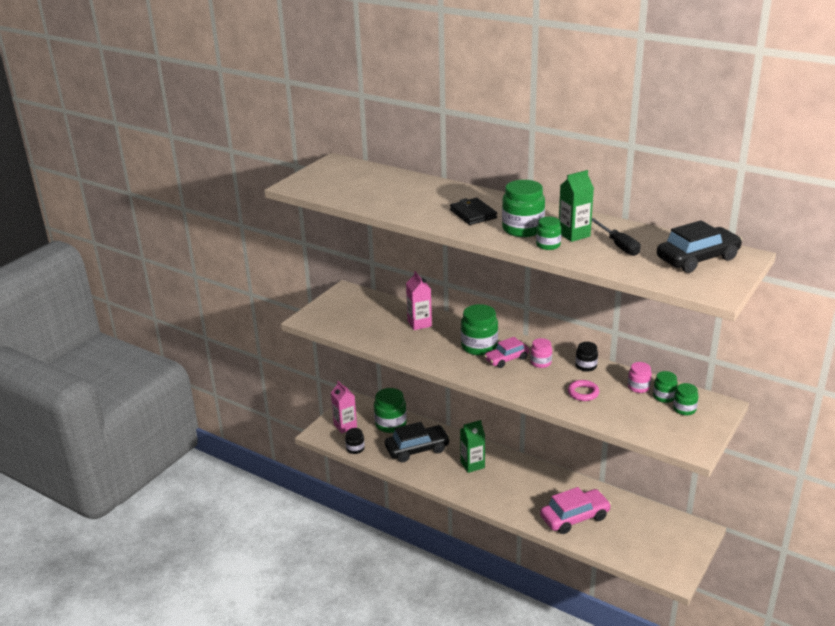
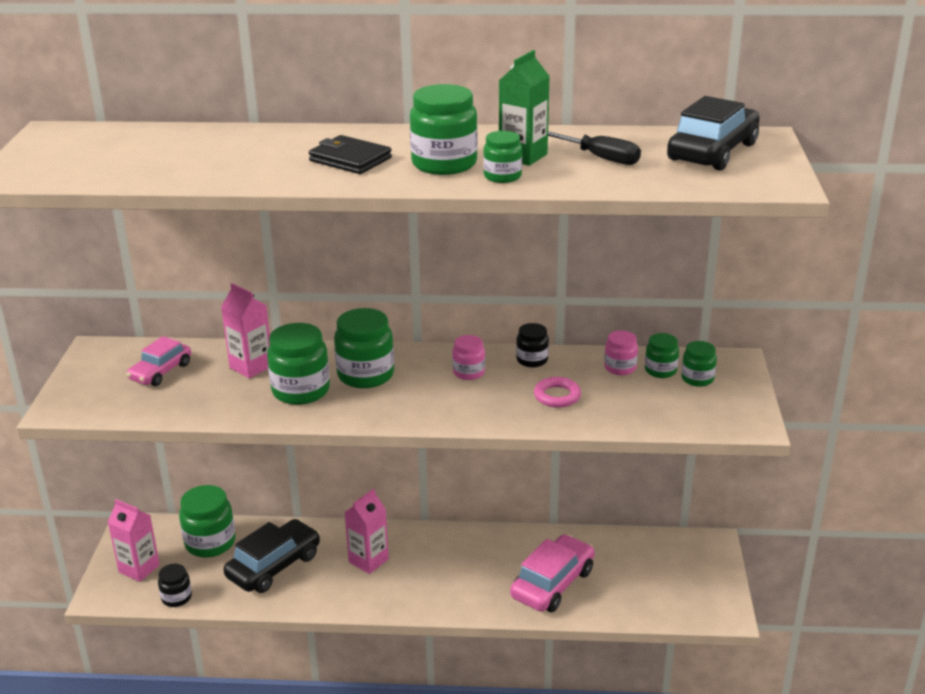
camera: 30 degrees left, 0 degrees up
(436, 345) = (301, 390): none -> green jar
(472, 465) = (368, 560): green carton -> pink carton
(506, 359) = (418, 381): pink car -> pink car (161, 372)

